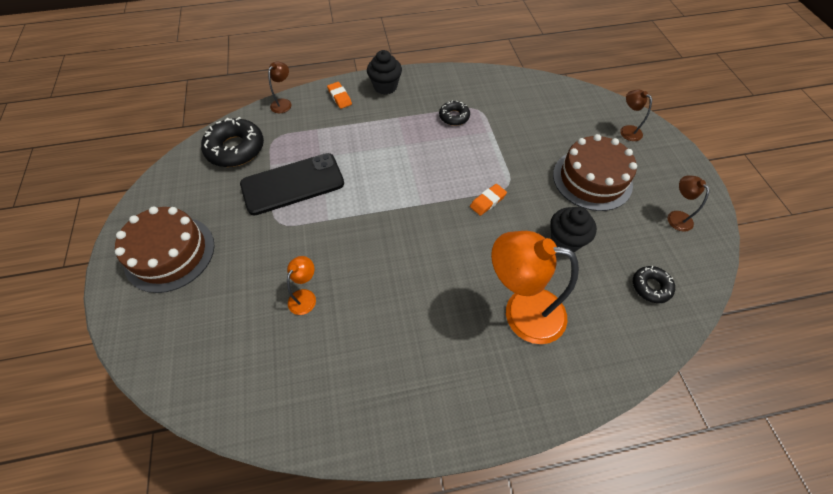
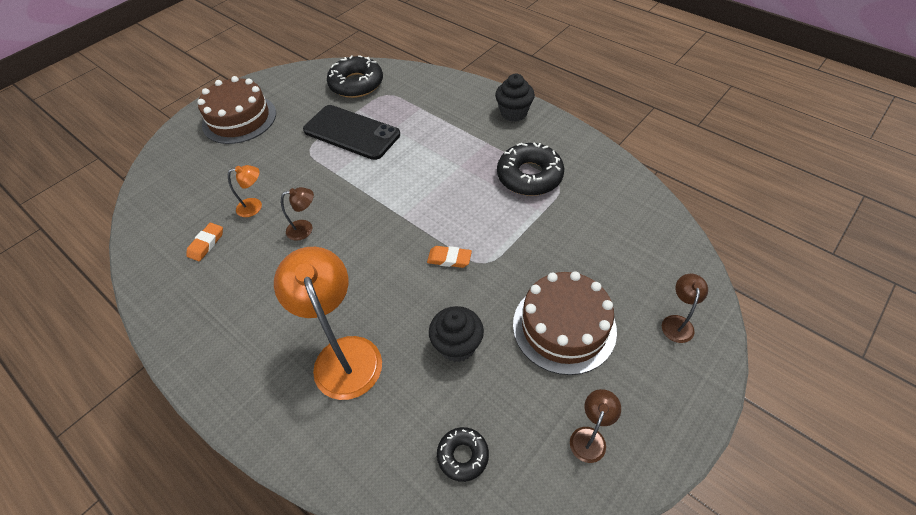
camera: 55 degrees right, 5 degrees down
(283, 103) = (427, 74): brown lamp -> brown lamp (305, 229)
(339, 97) = (469, 97): orange eraser -> orange eraser (206, 244)
(454, 117) = (529, 176): black donut -> black donut, size x1.81

